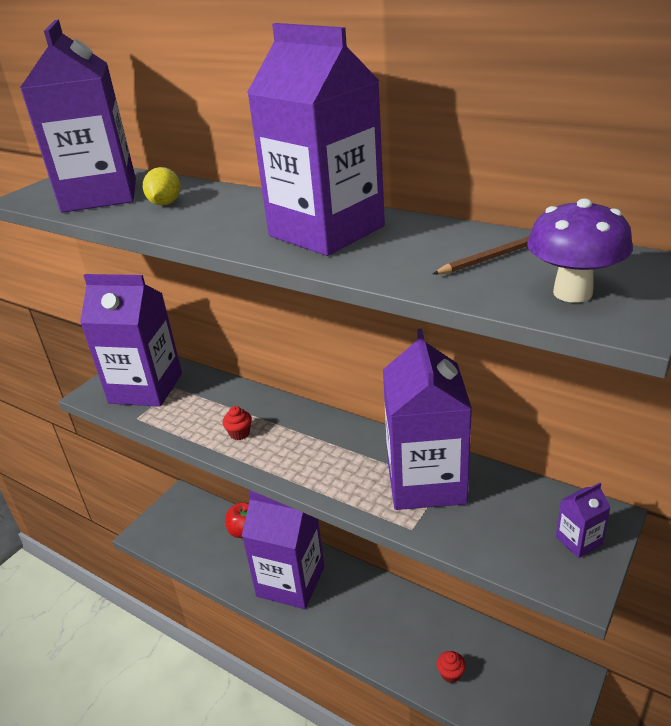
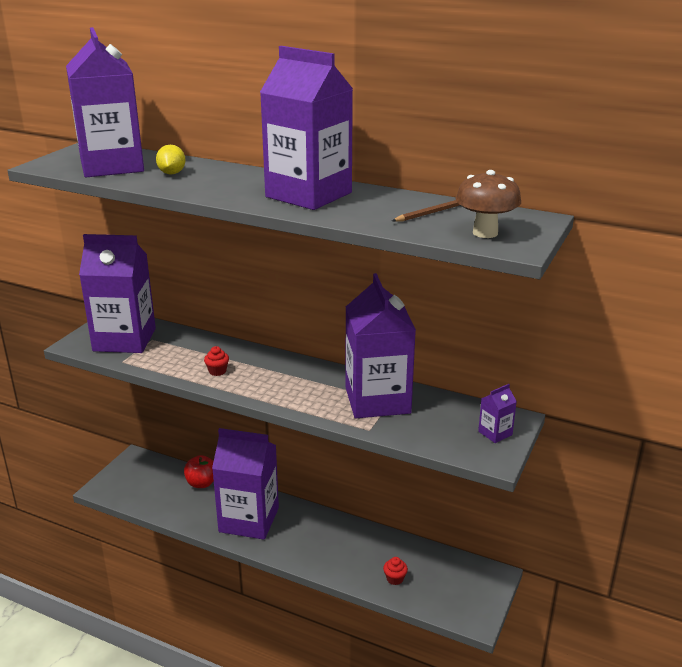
camera: 10 degrees left, 5 degrees down
(572, 293) = (485, 233): purple mushroom -> brown mushroom

